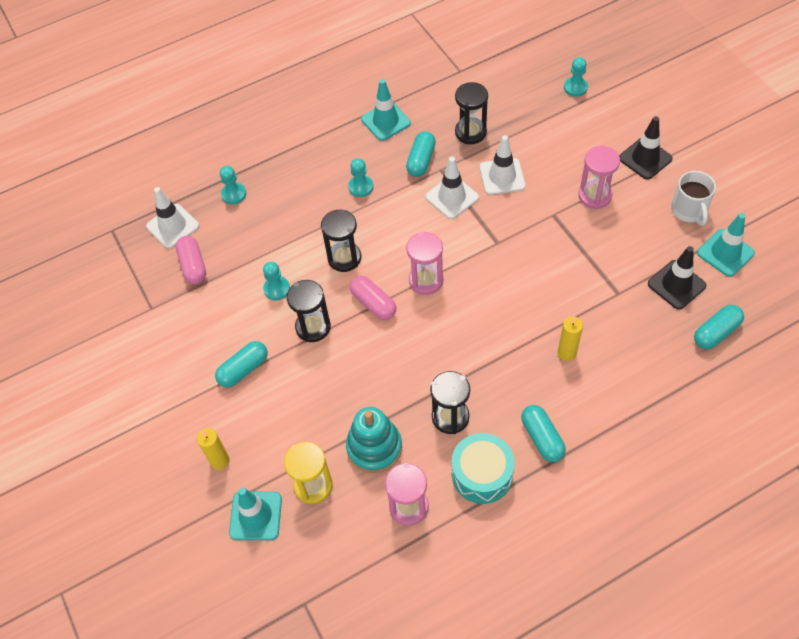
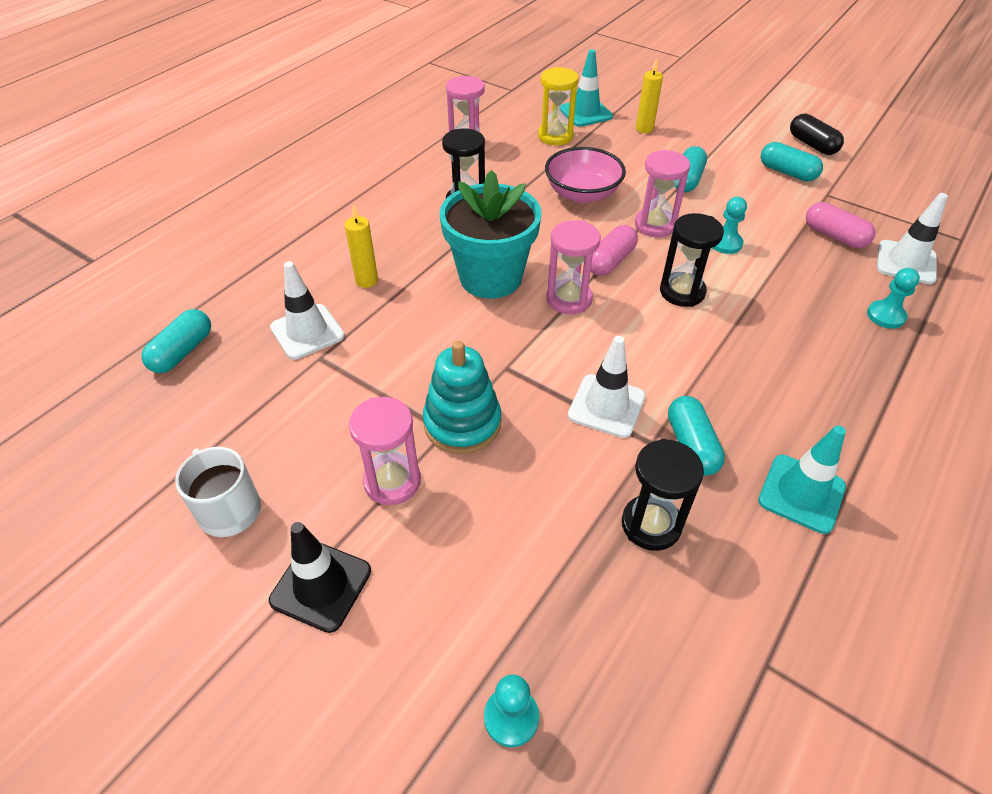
camera: 150 degrees right, 10 degrees down
(96, 372) = (812, 145): none -> black capsule
(313, 327) = (655, 225): black hourglass -> pink hourglass
(344, 387) = (582, 194): none -> pink bowl
(360, 187) = (741, 378): turquoise pawn -> none
(373, 303) = (610, 261): pink capsule -> pink capsule turned 75 degrees counterclockwise
(374, 447) = (522, 167): turquoise stacking toy -> turquoise stacking toy (462, 423)
(471, 321) = (490, 277): none -> turquoise flower pot
(482, 474) = (414, 177): turquoise drum -> none
(502, 176) = (552, 463): white traffic cone -> white traffic cone (307, 332)
(542, 438) = (368, 212): turquoise capsule -> turquoise capsule (787, 172)
(676, 285) = (240, 391): black traffic cone -> none
(725, 253) = (167, 458): turquoise traffic cone -> none

